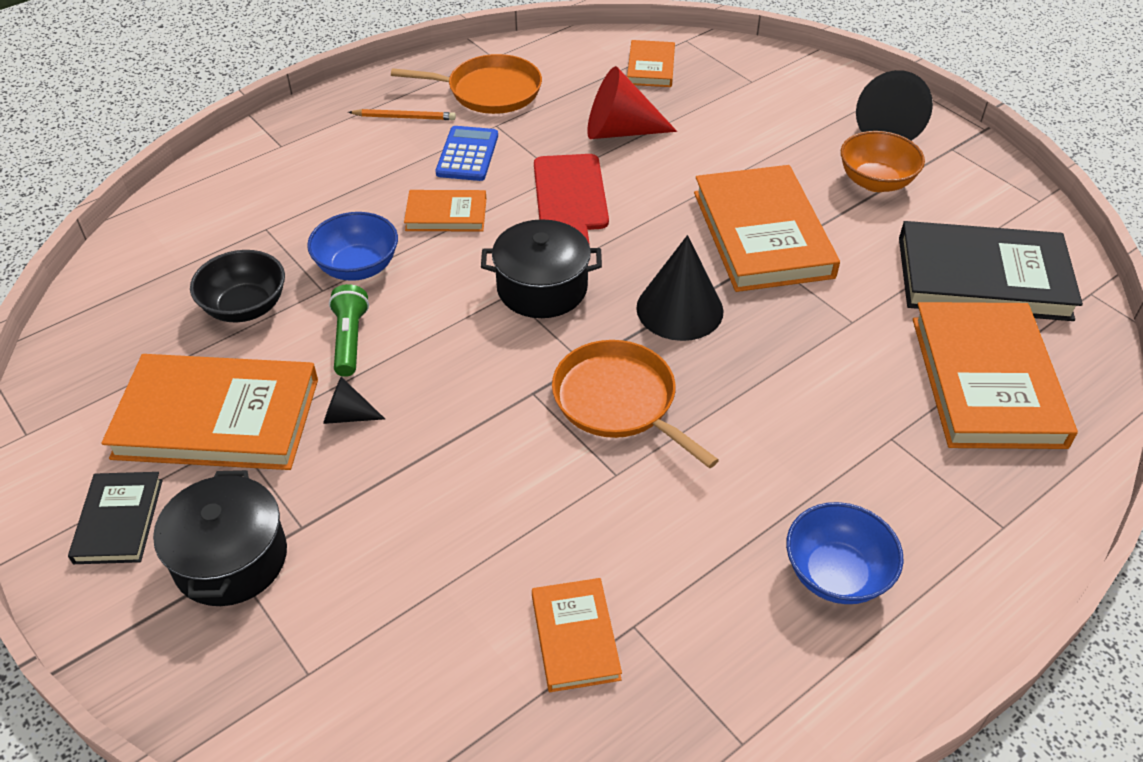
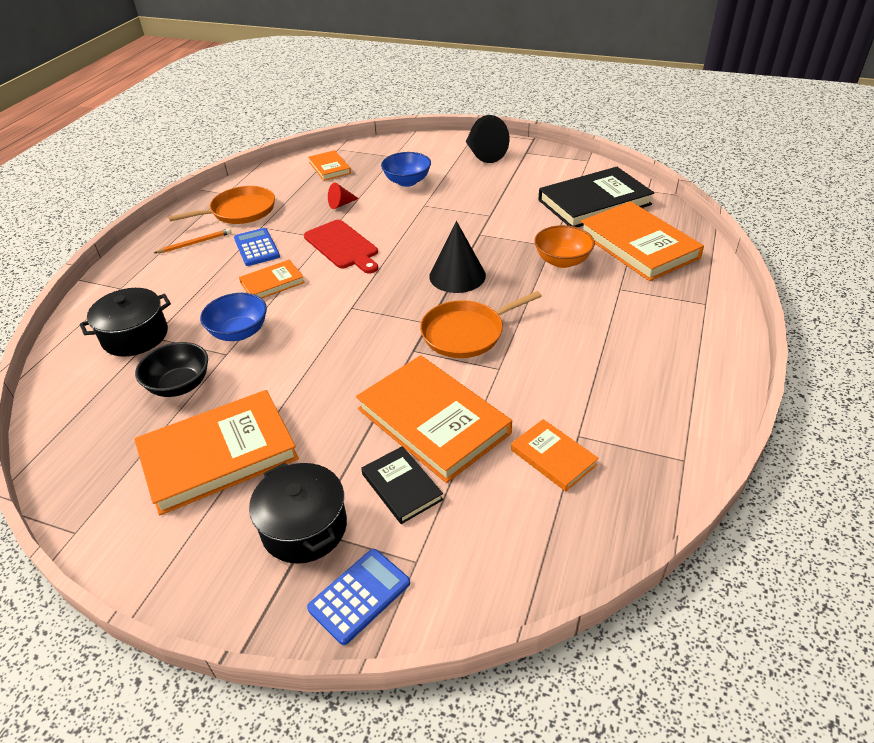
camera: 30 degrees left, 5 degrees down
(118, 521) = (200, 547): black book -> black book (401, 487)
(219, 676) = (359, 596): none -> blue calculator
(347, 415) = (308, 413): black cone -> none
(350, 340) = (271, 372): green flashlight -> none
(542, 288) = (368, 297): black pot -> black pot (135, 336)
(619, 131) = (341, 204): red cone -> red cone, size x0.52
(619, 401) = (466, 333): orange pan -> orange pan turned 45 degrees counterclockwise
(762, 234) = (468, 224): orange book -> orange book (433, 421)
(836, 574) = (652, 360): blue bowl -> blue bowl (407, 181)
(875, 182) = (503, 180): orange bowl -> orange bowl (562, 261)

